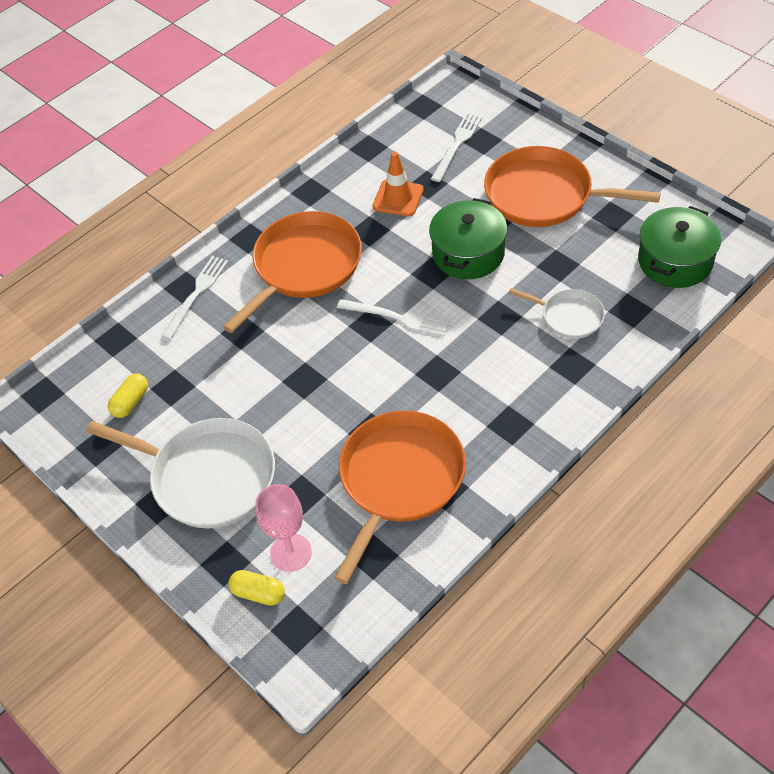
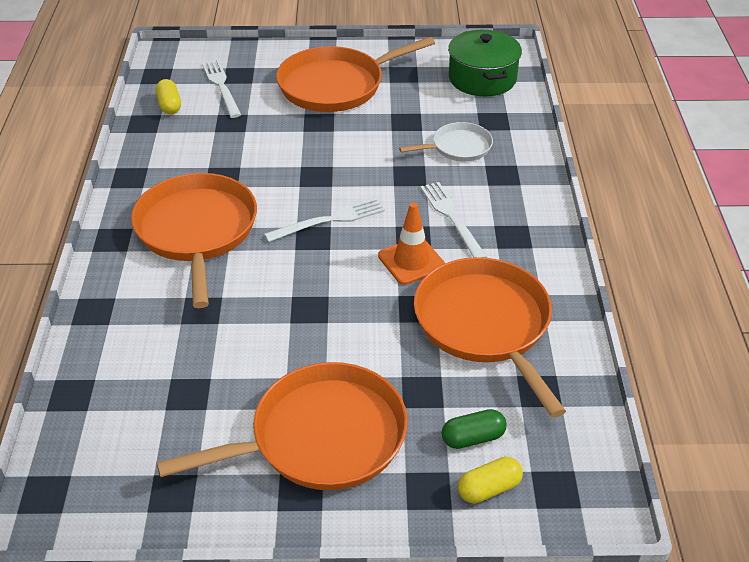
camera: 50 degrees left, 10 degrees down
(131, 402) = (159, 433): yellow capsule -> yellow capsule (169, 105)
(196, 294) = (115, 309): white fork -> white fork (452, 218)
(207, 477) = (320, 437): white pan -> orange pan
(291, 552) = (473, 438): pink goblet -> green capsule
(398, 198) = (218, 143): orange traffic cone -> orange traffic cone (411, 261)
(468, 253) = (328, 149): green pot -> none

